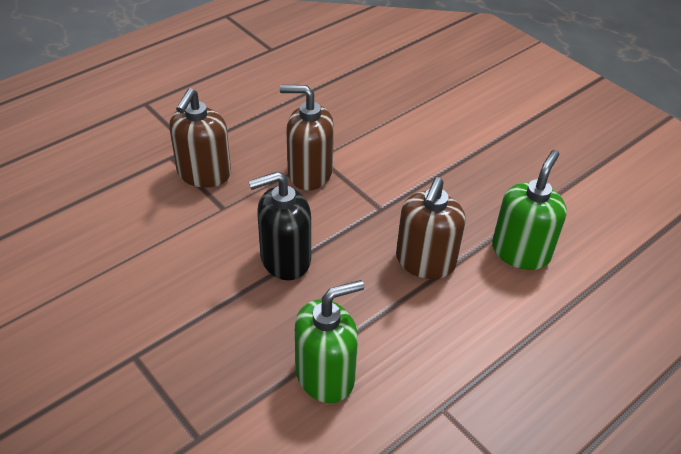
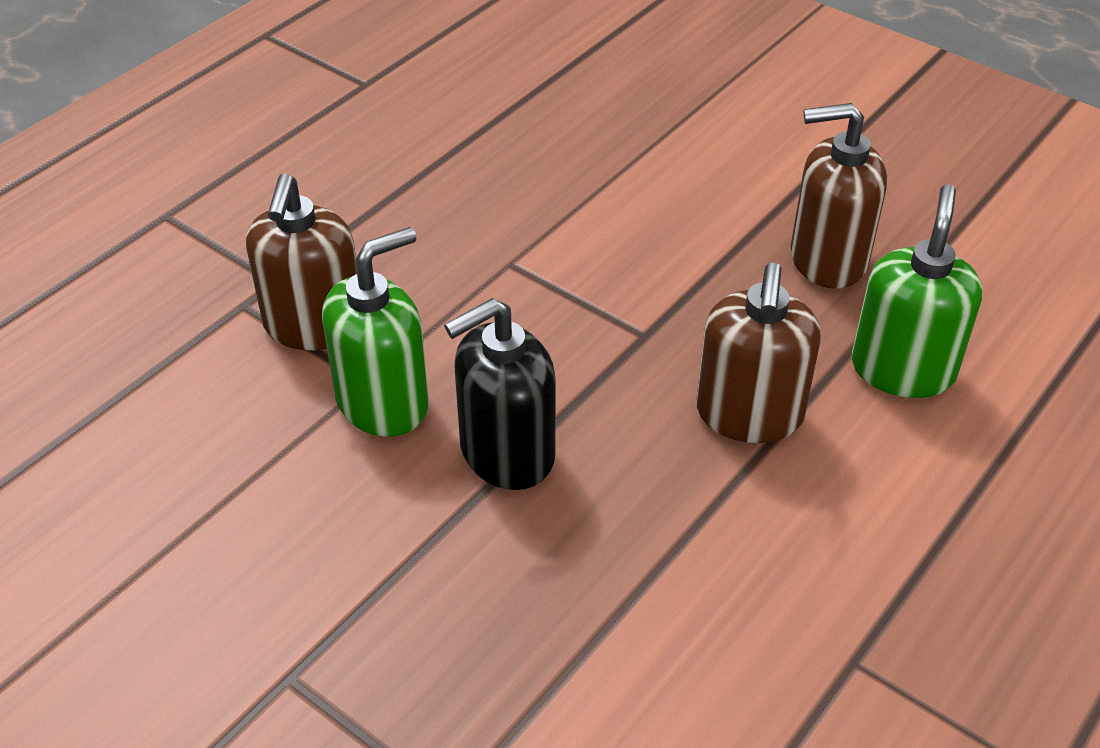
camera: 10 degrees left, 0 degrees up
(309, 173) = (502, 294): brown soap dispenser -> brown soap dispenser (827, 259)
(325, 375) = (641, 645): green soap dispenser -> green soap dispenser (383, 402)

